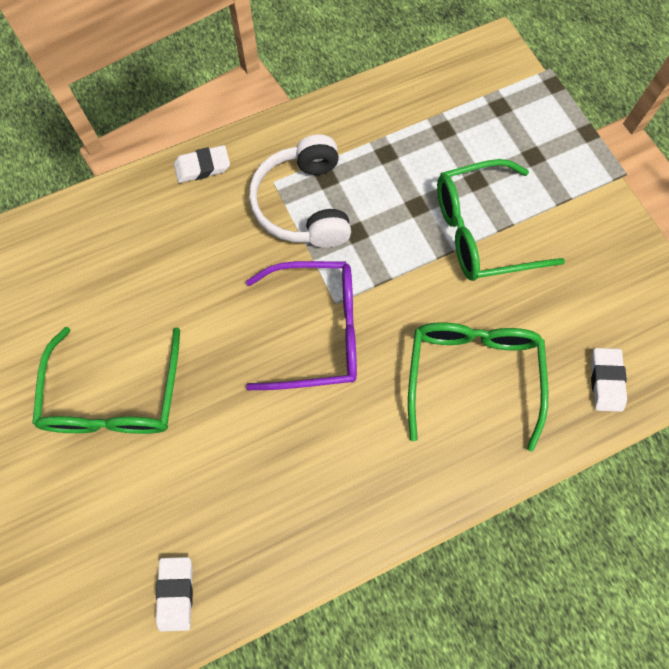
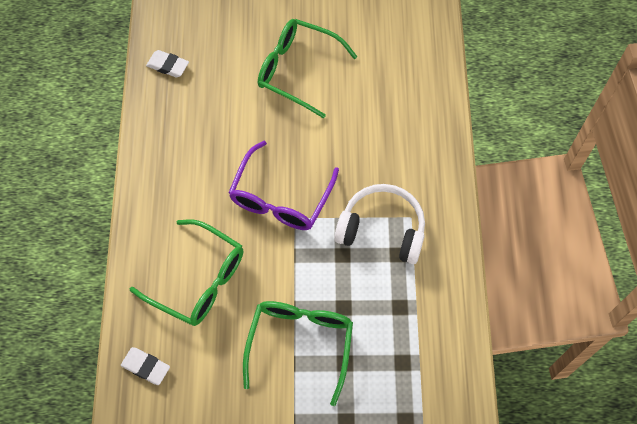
camera: 115 degrees right, 5 degrees down
(202, 167) = (445, 175): white eraser -> none

